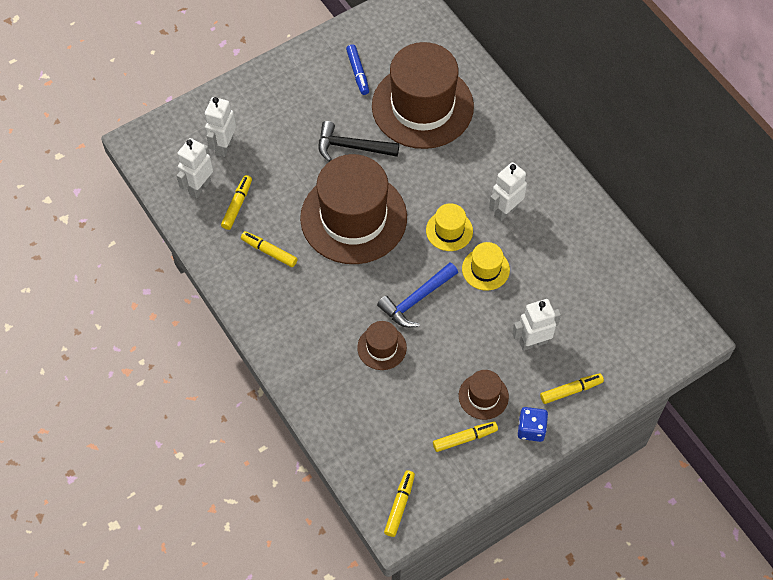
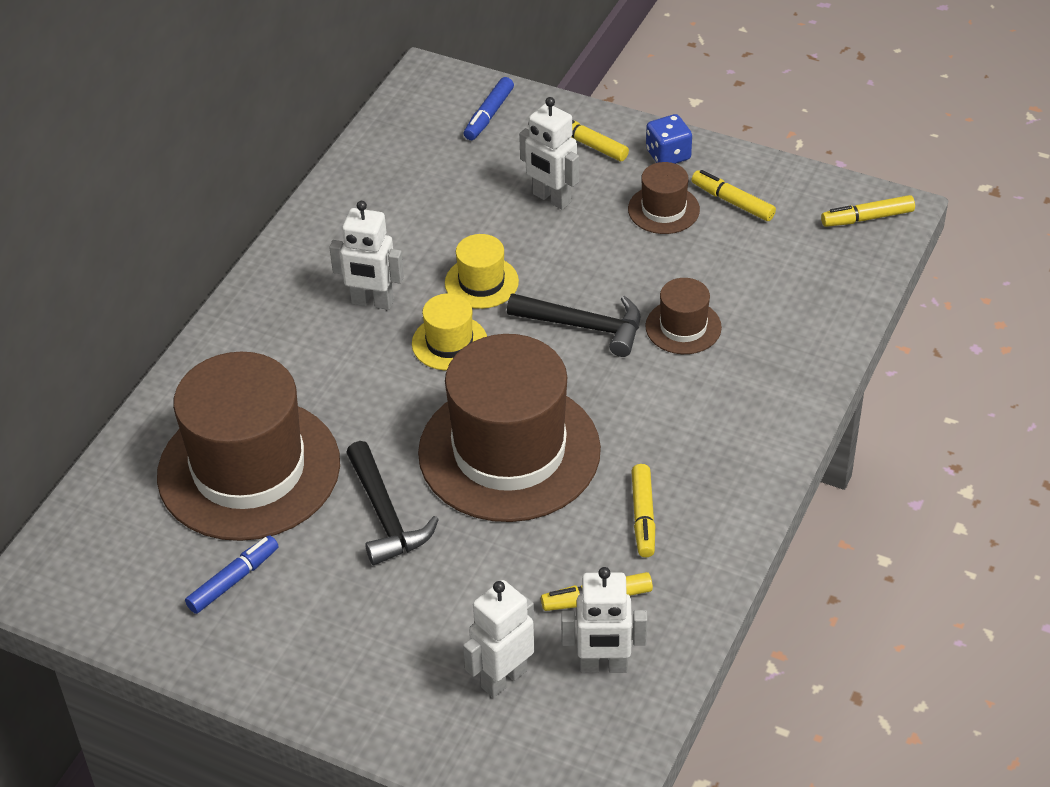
camera: 120 degrees left, 15 degrees down
(224, 146) = (503, 678): white robot -> white robot turned 150 degrees clockwise
(416, 299) = (584, 326): blue hammer -> black hammer
(634, 351) = (489, 115): none -> blue marker

